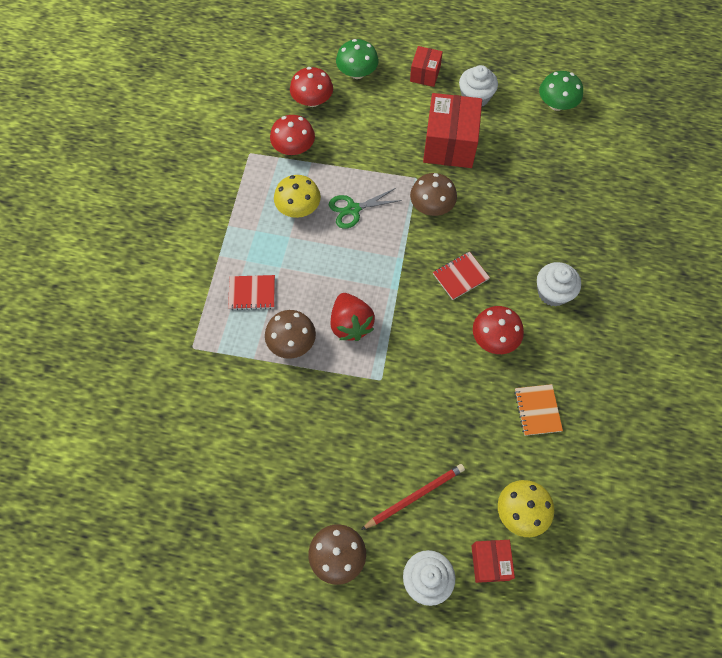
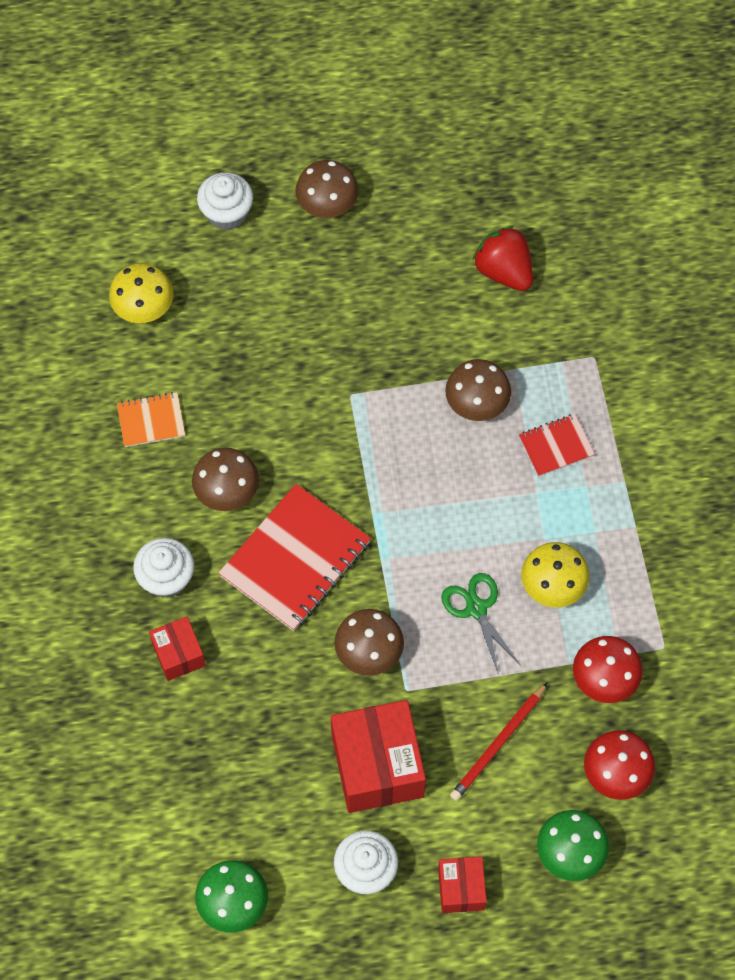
camera: 160 degrees right, 0 degrees up
(351, 324) = (413, 448): red strawberry -> red strawberry (504, 271)
(353, 209) = (476, 609): green scissors -> green scissors turned 75 degrees counterclockwise
(414, 496) = (266, 284): red pencil -> red pencil (498, 744)
(460, 276) = (295, 559): red notebook -> red notebook, size x1.95
(490, 562) = (164, 249): red box -> red box (178, 654)
(494, 338) = (227, 491): red mushroom -> brown mushroom
(537, 410) = (151, 421): orange notebook -> orange notebook turned 75 degrees counterclockwise

